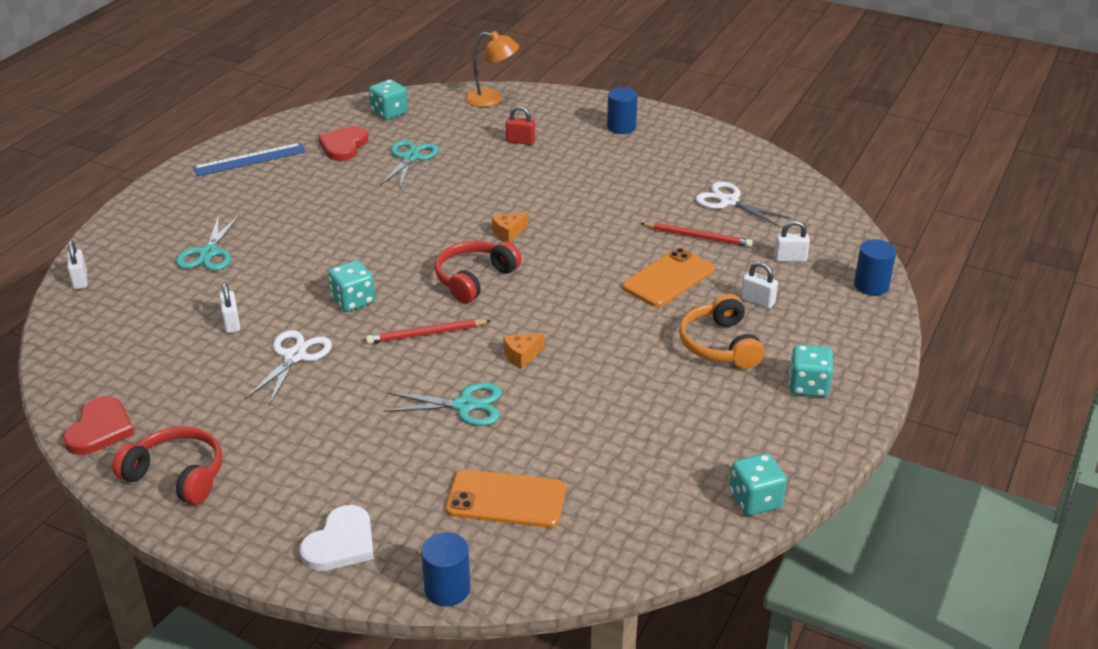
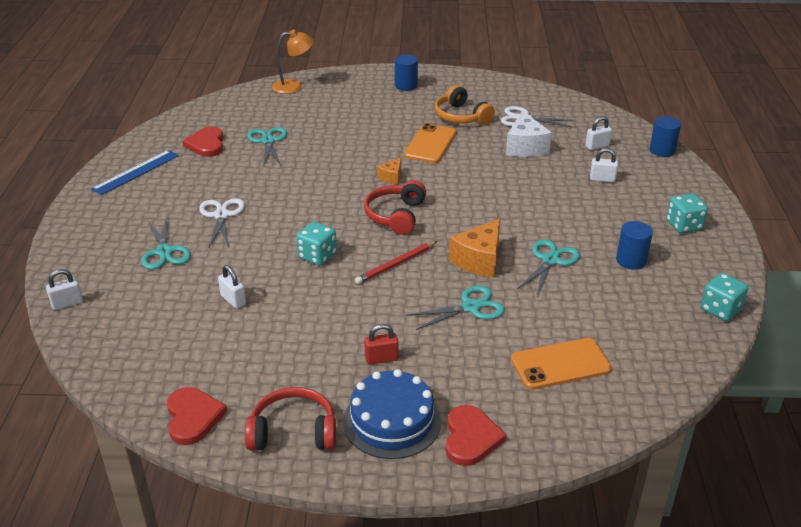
camera: 25 degrees left, 0 degrees up
(80, 280) = (67, 303): white padlock -> white padlock turned 75 degrees counterclockwise
(278, 498) = (392, 421): none -> blue cake
(295, 356) = (308, 310): white scissors -> white scissors (221, 215)
(341, 543) = (470, 438): white heart -> red heart
(389, 113) = (222, 112): turquoise dice -> none
(447, 589) = (578, 443): blue cylinder -> blue cylinder (631, 260)
(520, 141) = (342, 111): red padlock -> red padlock (381, 359)
(521, 356) = (479, 260): orange cheese -> orange cheese, size x1.86
(603, 380) = (550, 260): none -> turquoise scissors
(668, 278) = (531, 179): orange phone -> orange phone (430, 144)
(698, 237) = (525, 147): red pencil -> white cheese
(720, 345) = (605, 214): orange headphones -> orange headphones (461, 116)

